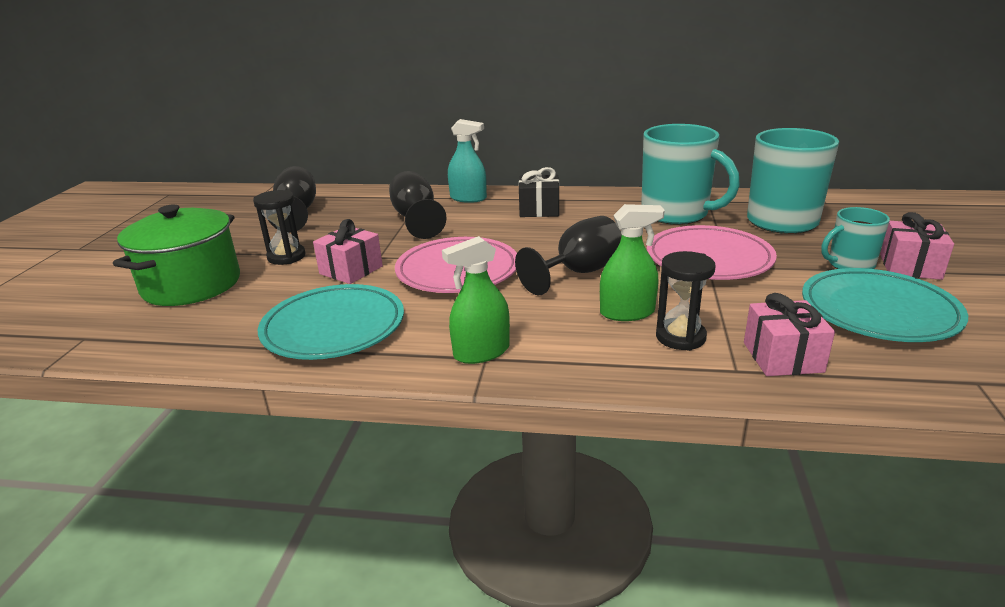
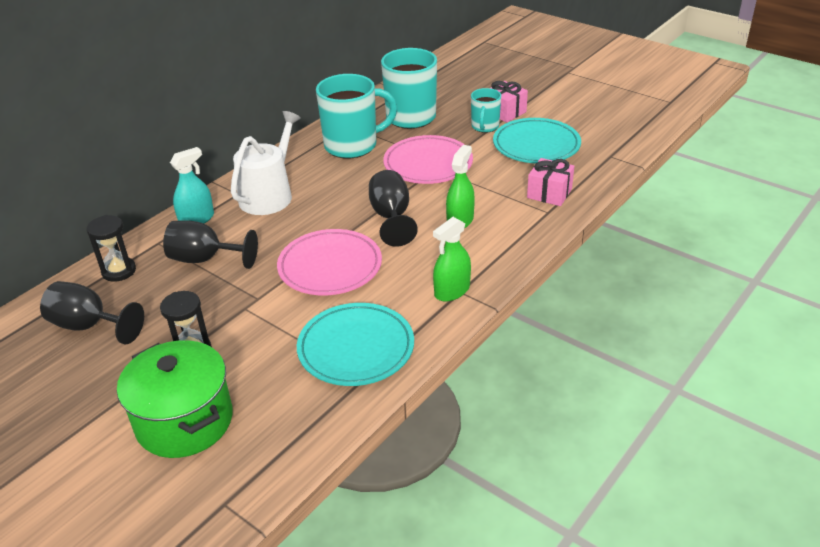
camera: 60 degrees left, 10 degrees up
(351, 270) = (266, 319): pink gift -> none
(481, 352) = (452, 291): green spray bottle -> green spray bottle turned 45 degrees clockwise
(539, 210) = (269, 195): black gift -> white watering can
(680, 337) = (503, 214): black hourglass -> black hourglass (119, 271)

